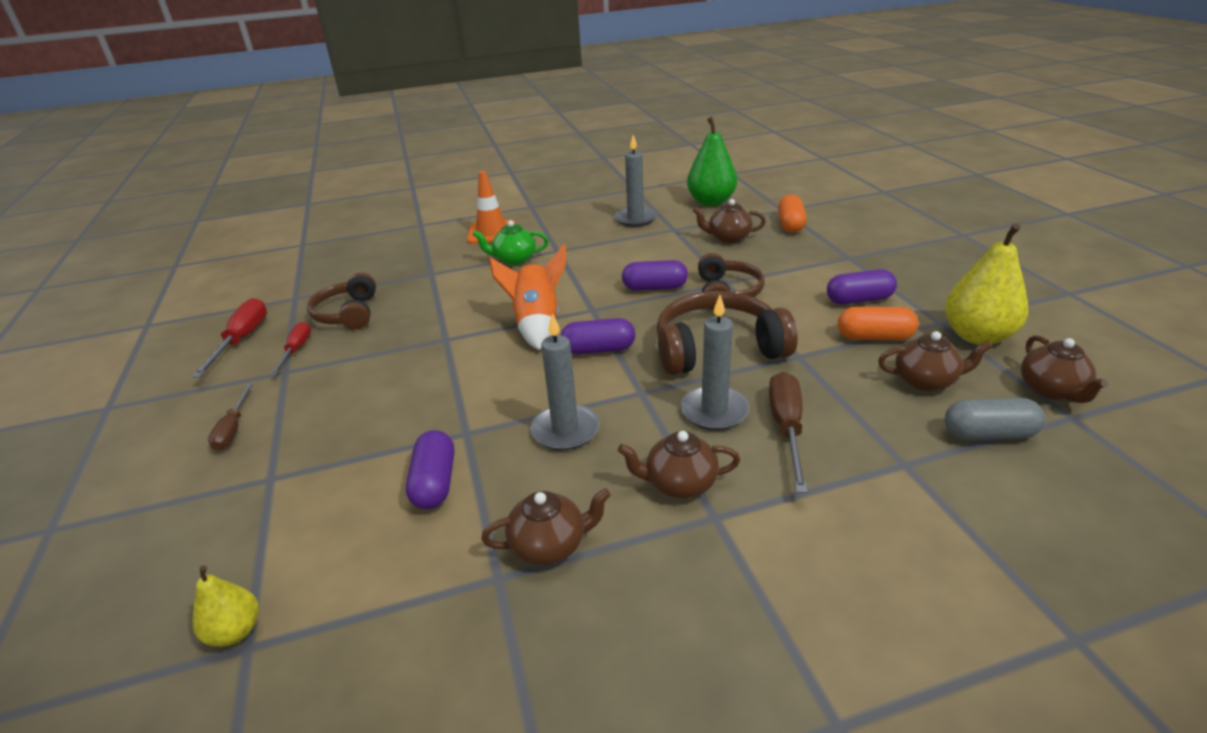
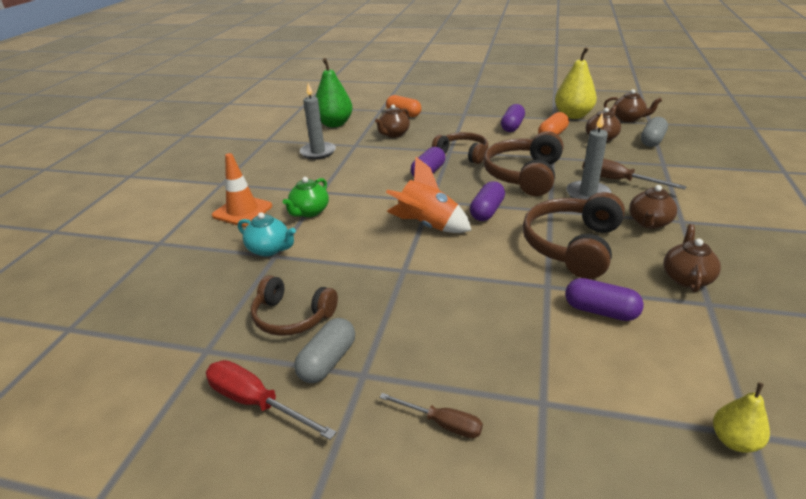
camera: 60 degrees left, 0 degrees up
(296, 350) = (327, 361): red screwdriver -> grey capsule
(439, 267) = (270, 249): none -> turquoise teapot
(565, 430) = (573, 246): grey candle -> brown headphones

